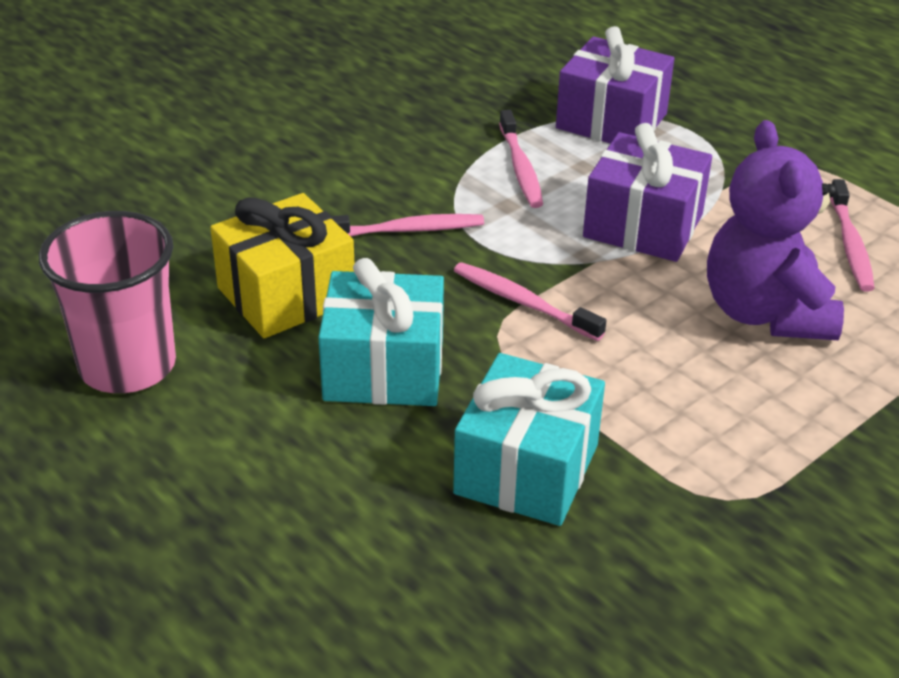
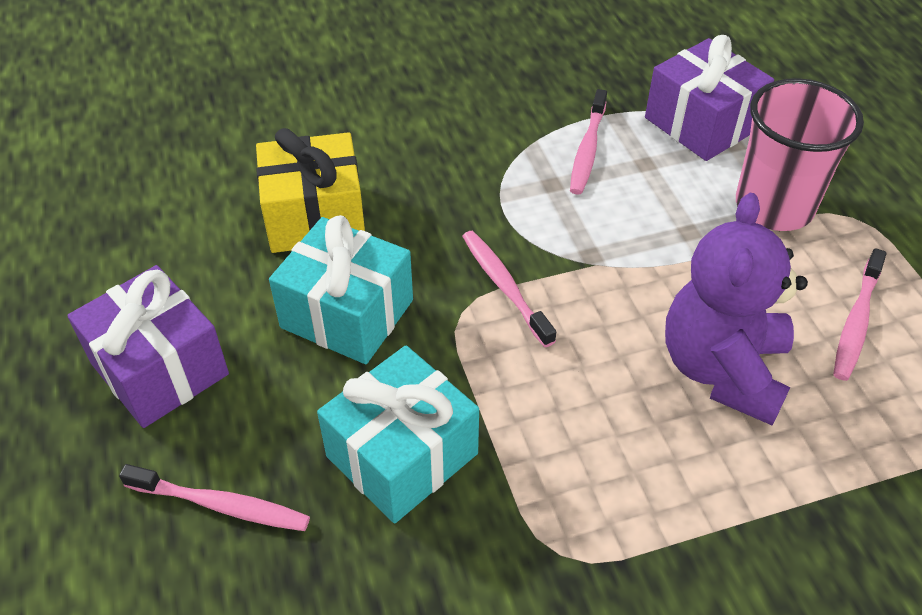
camera: 25 degrees right, 10 degrees up
(127, 365) = (157, 244): pink cup -> pink cup (774, 206)
(406, 230) = (450, 184): pink toothbrush -> pink toothbrush (221, 505)
(643, 225) = (662, 241): purple gift -> purple gift (159, 368)

